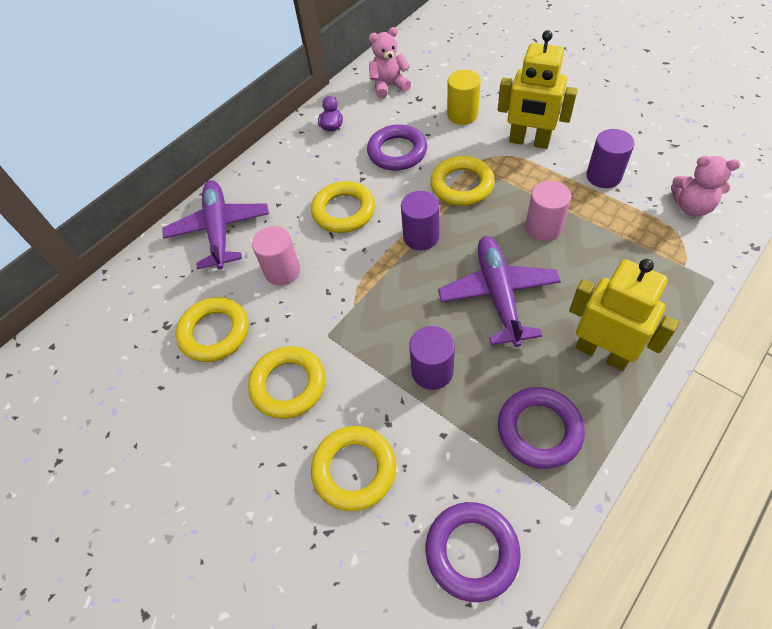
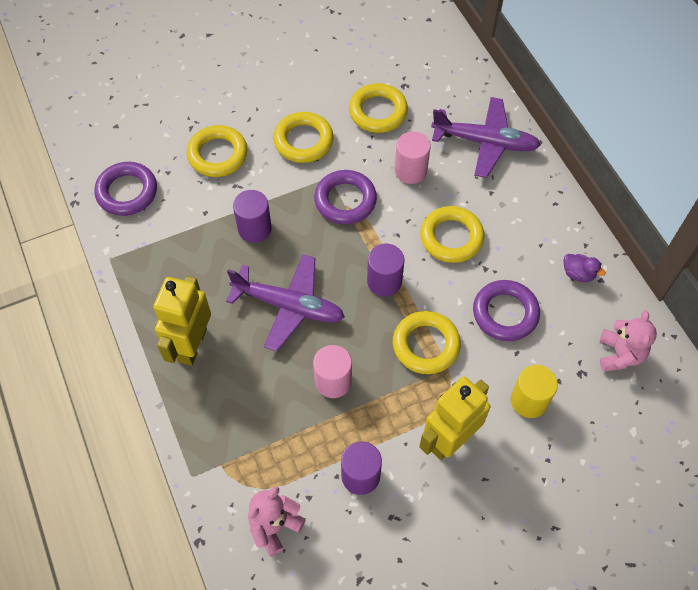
camera: 110 degrees right, 5 degrees up
(539, 430) = (168, 269): purple ring -> purple ring (345, 200)
(602, 353) = (192, 345): yellow robot -> yellow robot turned 135 degrees clockwise

